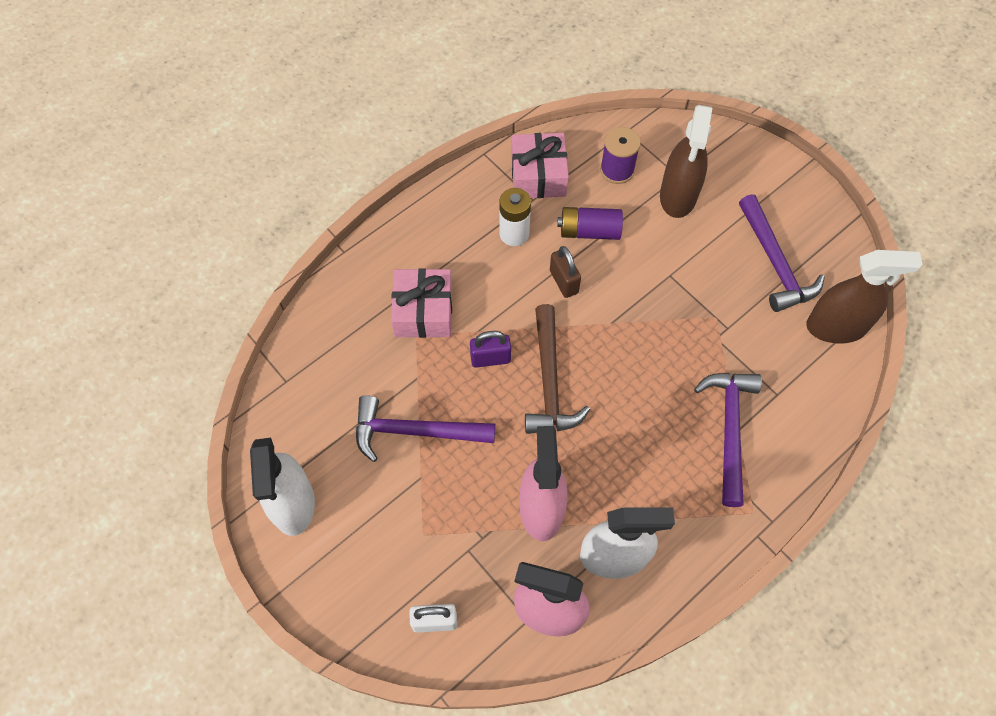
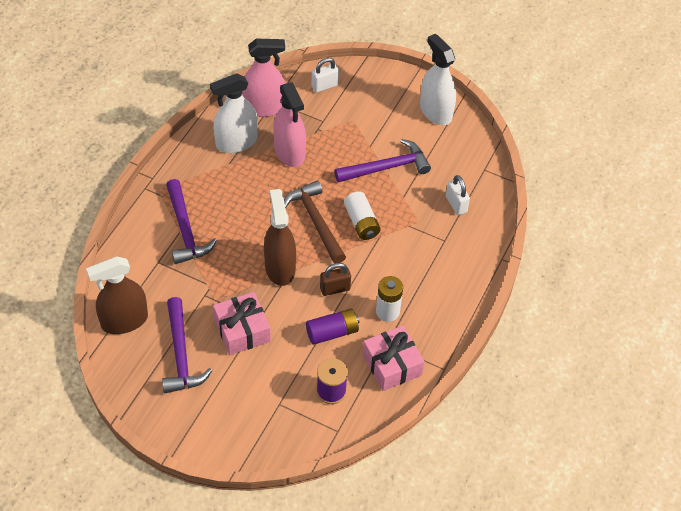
camera: 155 degrees right, 10 degrees down
(355, 342) = (456, 204): none -> white padlock
(423, 311) = (422, 237): pink gift -> pink gift (242, 330)
(490, 358) = (361, 223): purple padlock -> white battery
(564, 282) = (335, 289): brown padlock -> brown padlock turned 60 degrees counterclockwise
(678, 196) = (273, 385): brown spray bottle -> brown spray bottle (280, 268)
(775, 263) = (181, 355): purple hammer -> purple hammer turned 150 degrees counterclockwise

